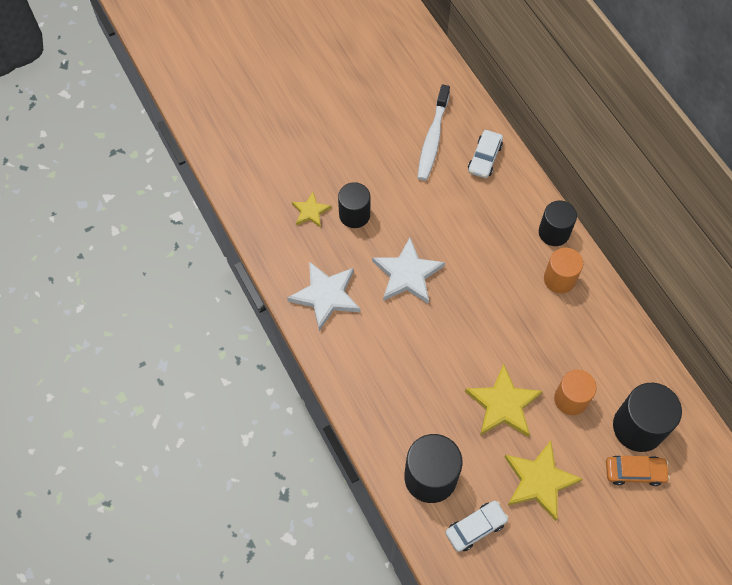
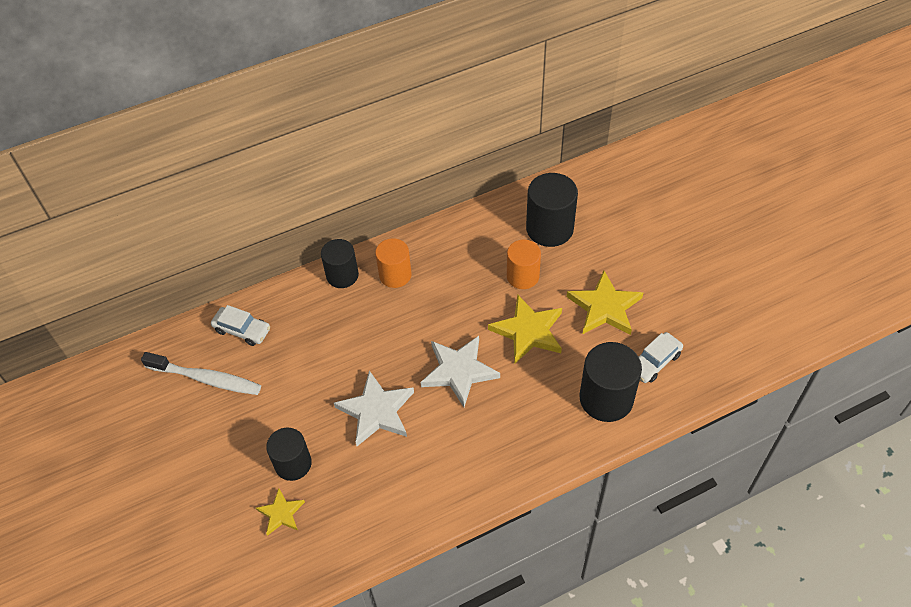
camera: 85 degrees left, 10 degrees down
(326, 296) = (396, 496): white star -> white star (459, 371)
(475, 527) = (654, 362): white car -> white car turned 105 degrees counterclockwise
(634, 472) = (592, 235): orange car -> none

